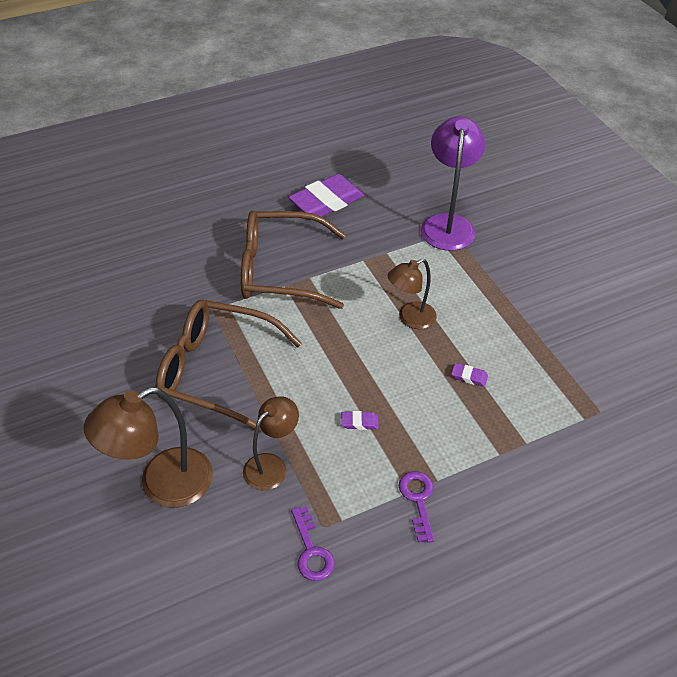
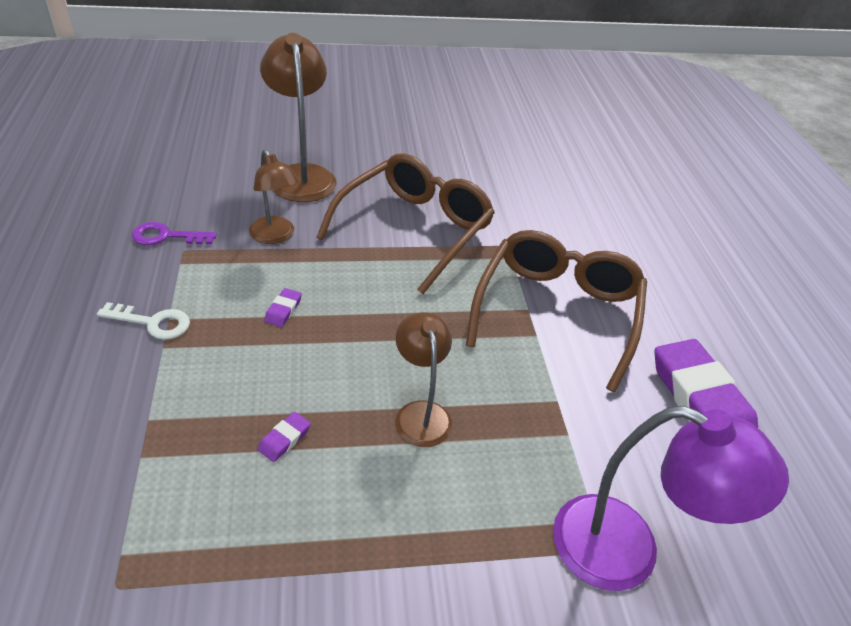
camera: 105 degrees right, 5 degrees down
(418, 500) = (153, 322): purple key -> white key

